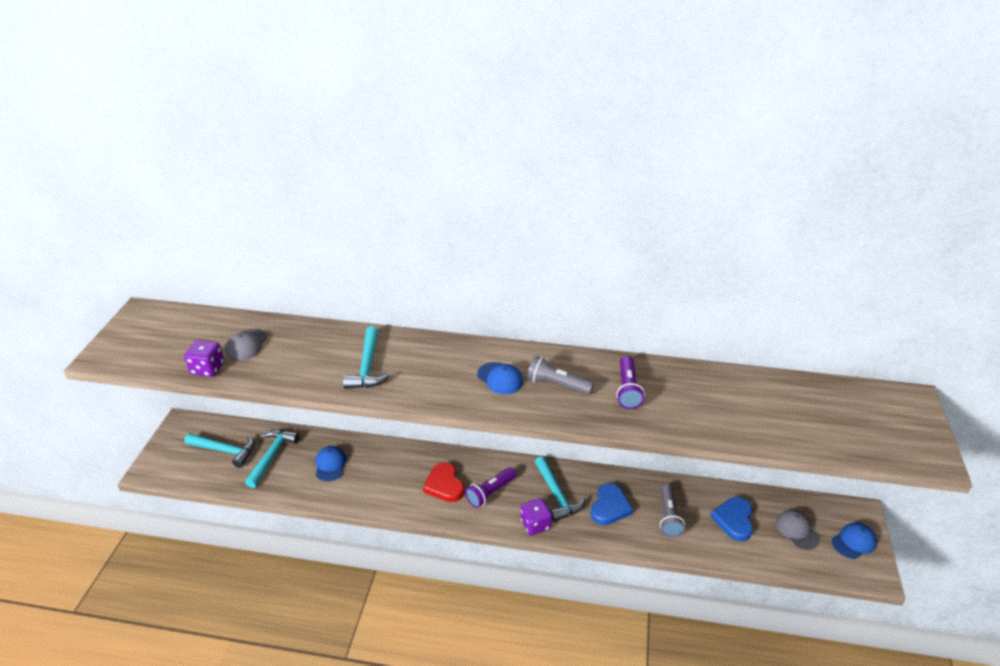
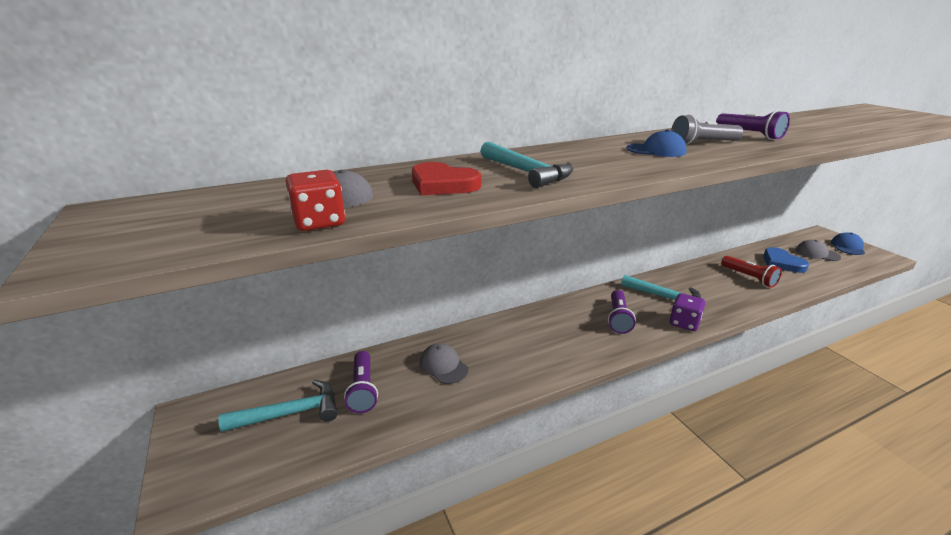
camera: 35 degrees left, 10 degrees down
(208, 369) = (319, 222): purple dice -> red dice
(272, 456) = (363, 389): turquoise hammer -> purple flashlight
(330, 464) = (443, 366): blue cap -> grey cap
(444, 485) = (574, 331): red heart -> red heart (443, 184)
(609, 507) = (708, 289): blue heart -> none
(668, 517) = (749, 278): grey flashlight -> red flashlight

